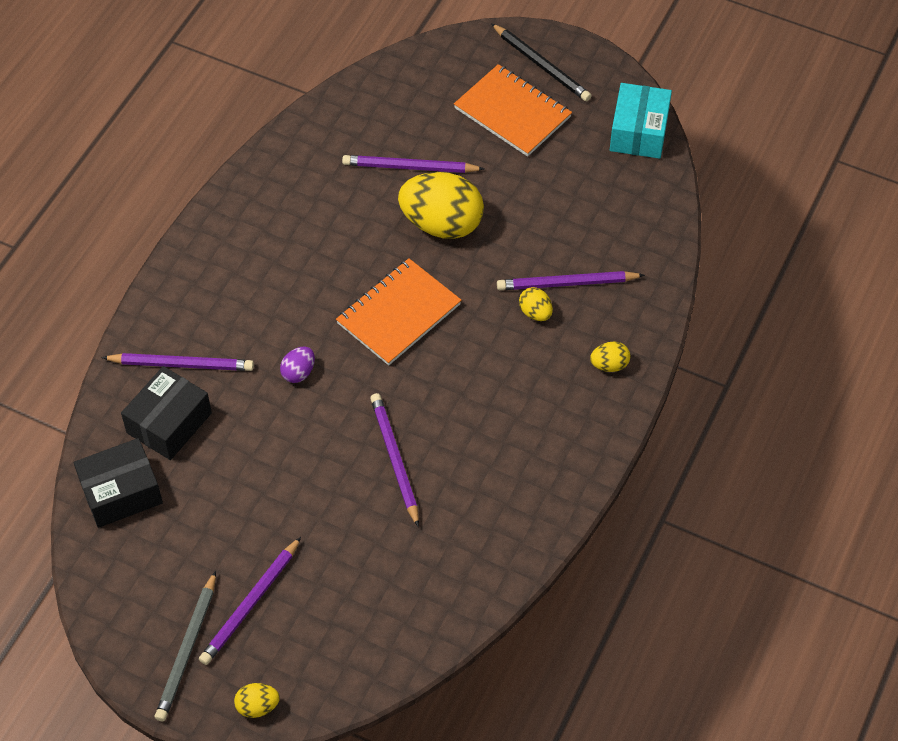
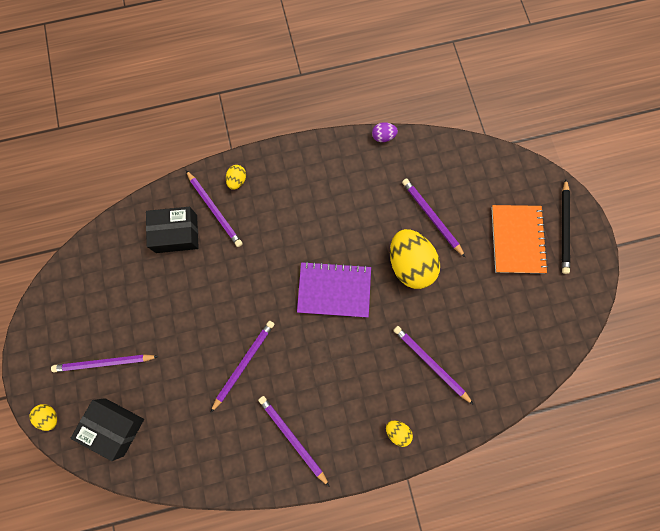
camera: 50 degrees right, 20 degrees up
(121, 492) = (120, 246): black box -> black box (114, 426)
(187, 649) = (57, 354): grey pencil -> none
(298, 372) = (256, 270): purple egg -> purple egg (383, 136)
(398, 314) = (334, 290): orange notebook -> purple notebook
(524, 468) = (293, 438): none -> purple pencil
(535, 313) = (396, 362): yellow egg -> yellow egg (237, 180)
(639, 132) = (569, 319): turquoise box -> none

